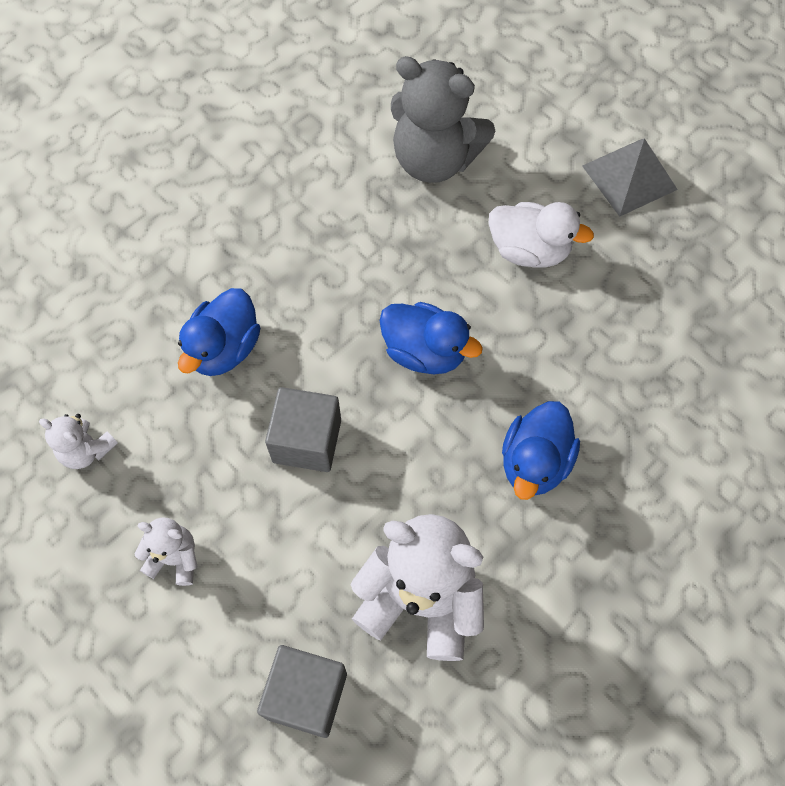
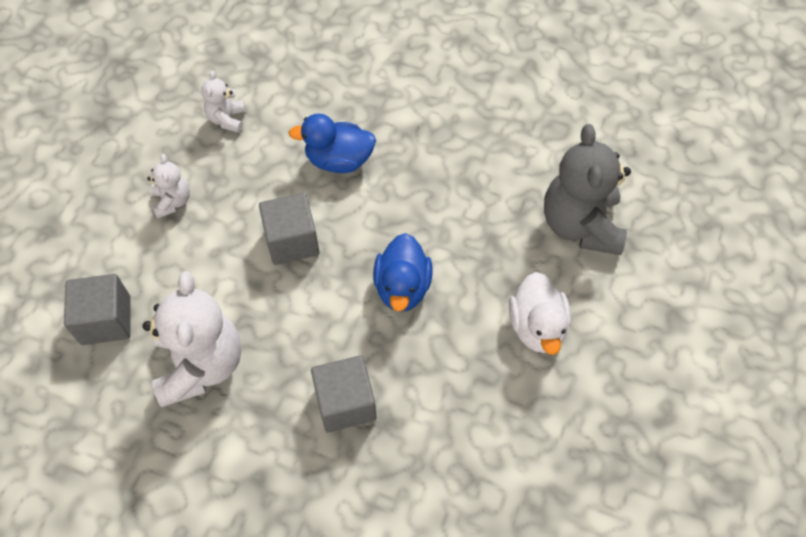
camera: 65 degrees right, 5 degrees down
(534, 462) = (345, 403): blue duck -> grey cube
(629, 177) = (660, 380): grey pyramid -> none

